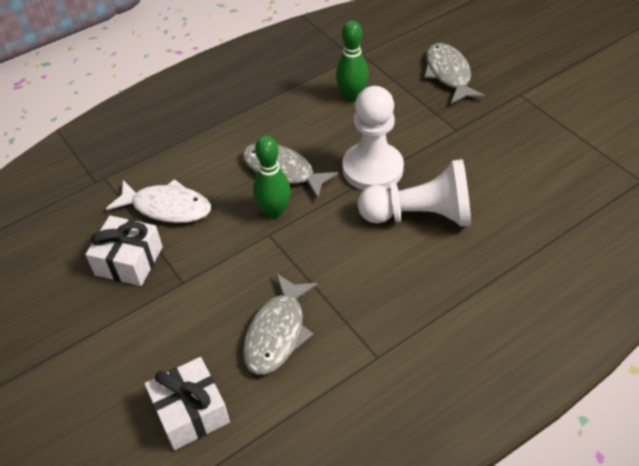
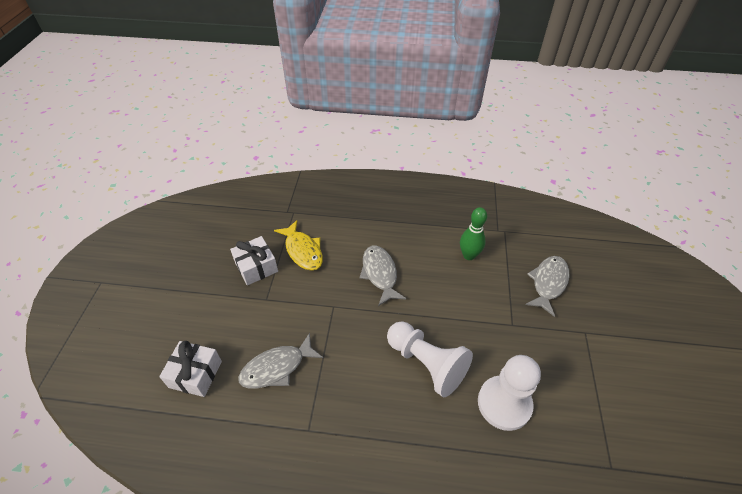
camera: 40 degrees right, 0 degrees up
(167, 207) = (303, 251): white fish -> yellow fish
(274, 212) = (350, 295): green bowling pin -> none
(372, 169) = (431, 311): white pawn -> white pawn (504, 403)

